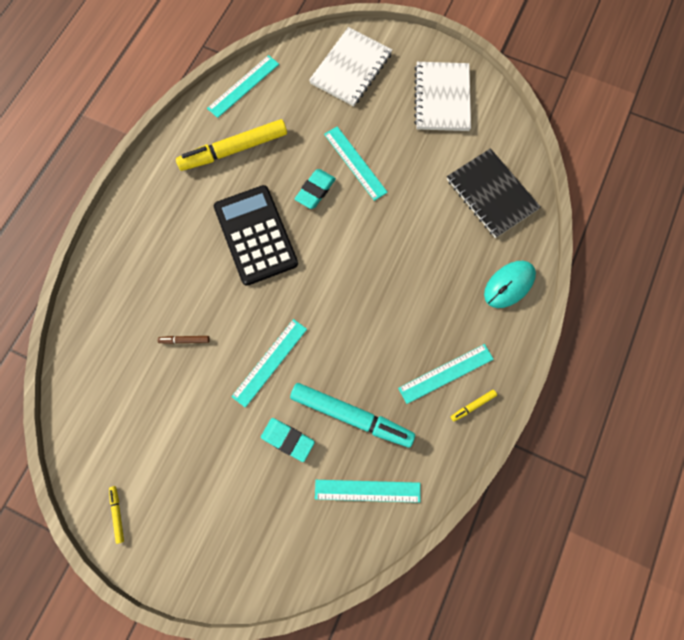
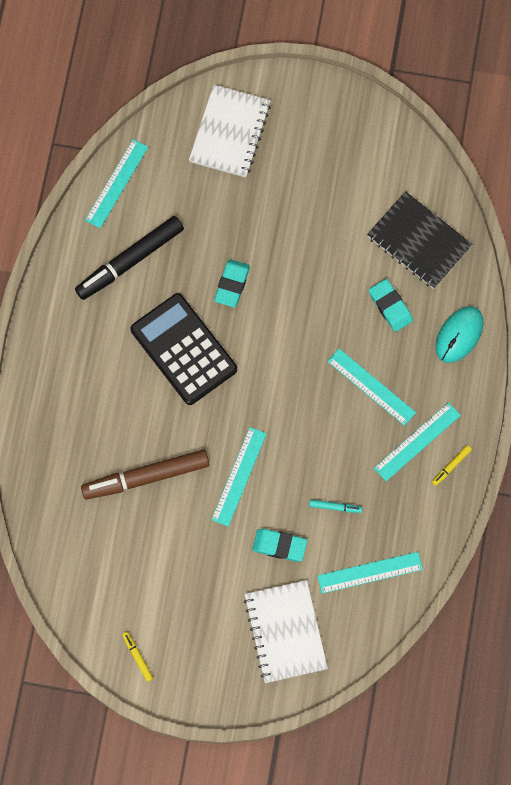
camera: 15 degrees left, 0 degrees up
(184, 340) = (146, 477): brown marker -> brown marker, size x2.45
(233, 150) = (130, 261): yellow marker -> black marker
(351, 416) = (335, 507): turquoise marker -> turquoise marker, size x0.41
(355, 163) = (265, 242): turquoise ruler -> turquoise ruler (371, 387)
(442, 98) = (339, 143): white notebook -> white notebook (285, 632)
(451, 244) = (390, 306): none -> turquoise eraser

